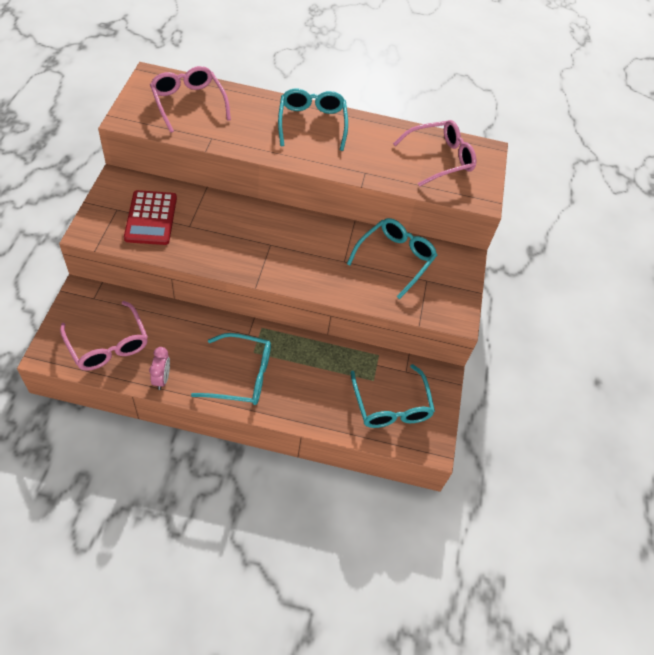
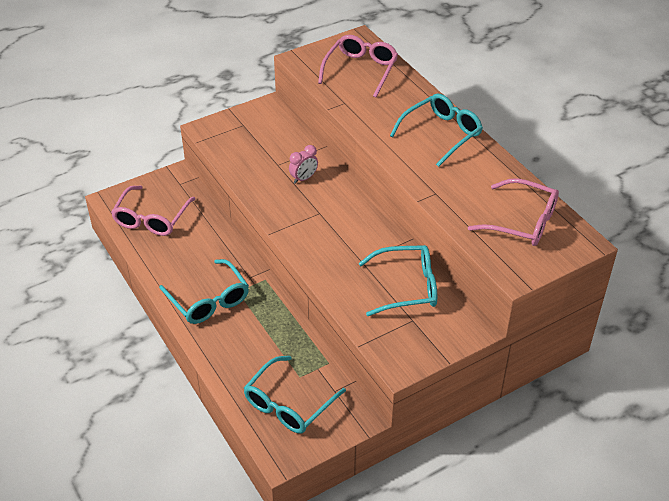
camera: 55 degrees right, 10 degrees down
(151, 218) = (258, 144): red calculator -> none
(162, 379) = (156, 263): pink clock -> pink clock (303, 178)

